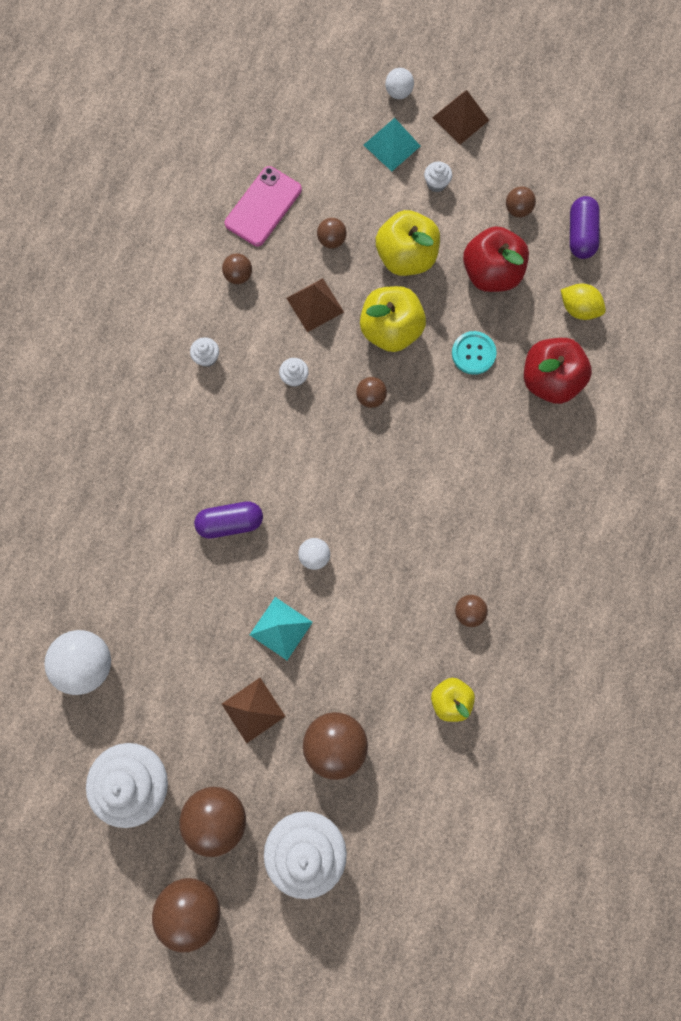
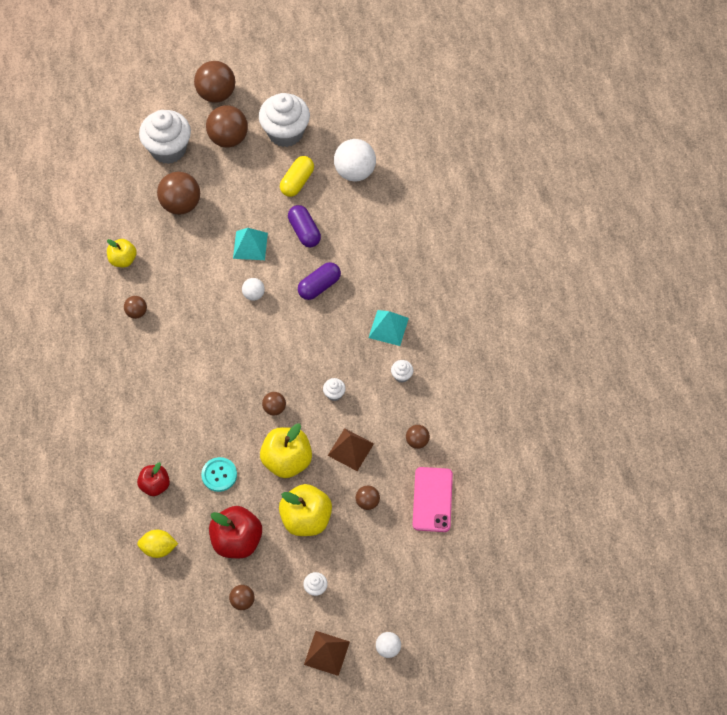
camera: 150 degrees right, 15 degrees down
(168, 690) = (297, 182): none -> yellow capsule
(253, 710) = (240, 197): brown pyramid -> none
(391, 145) = (367, 600): turquoise pyramid -> turquoise pyramid (388, 327)
(549, 380) = (155, 485): red apple -> red apple, size x0.61
(580, 234) = (184, 607): purple capsule -> purple capsule (304, 231)

